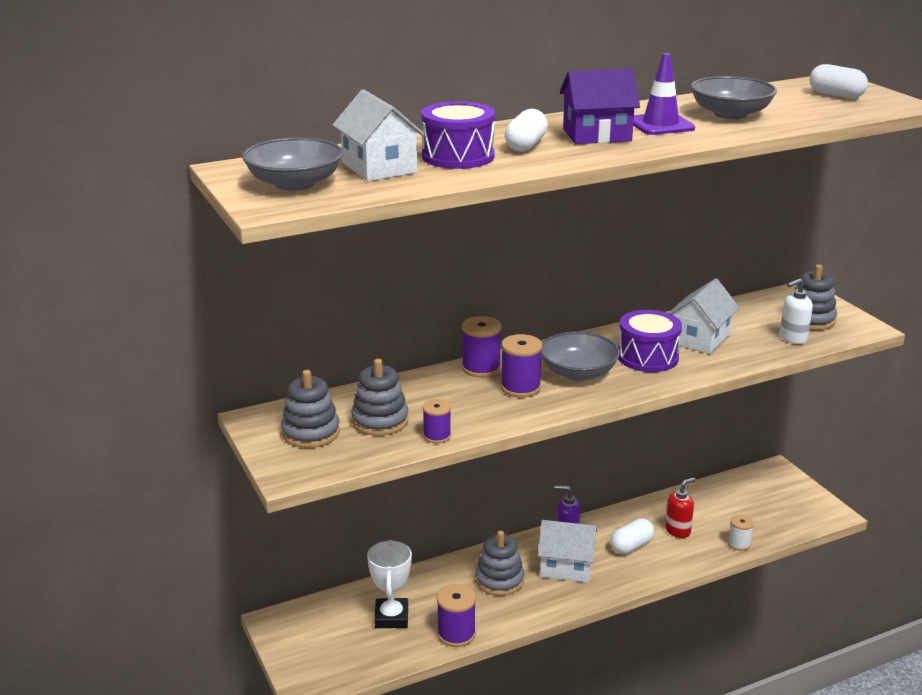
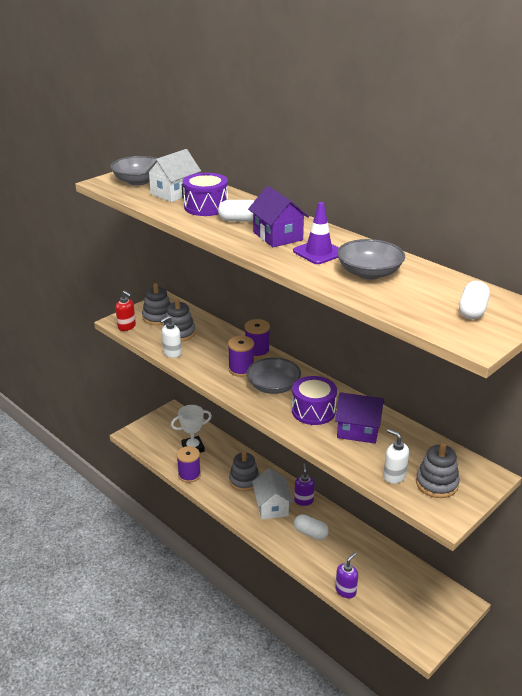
camera: 70 degrees right, 5 degrees up
(437, 436) = (172, 353): purple spool -> white soap dispenser
(678, 530) = (342, 554): red soap dispenser -> red soap dispenser (127, 327)
(700, 339) = (358, 430): white house -> purple house
(739, 544) = (346, 591): white spool -> purple soap dispenser

